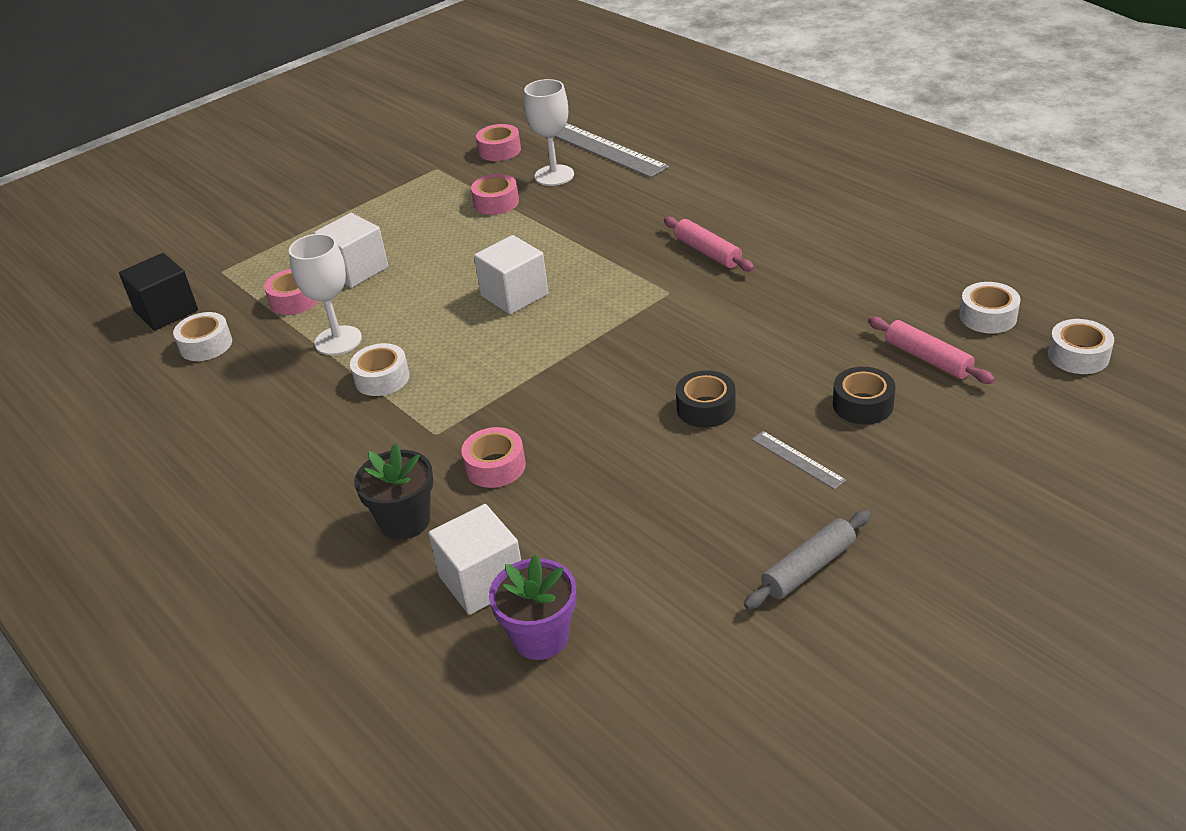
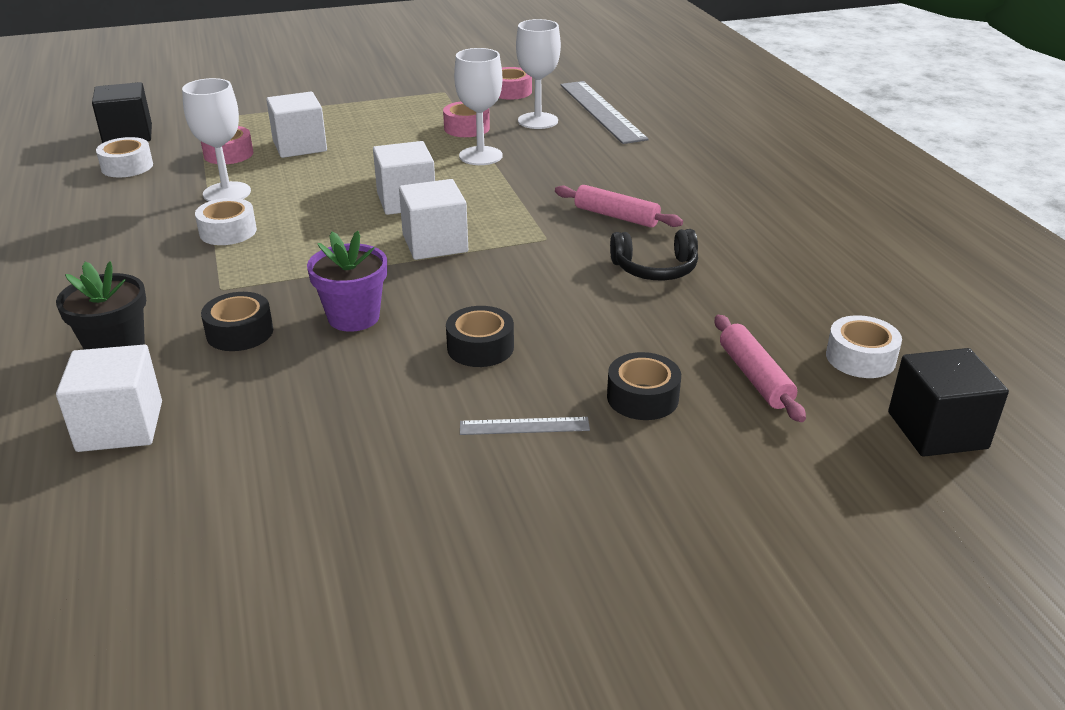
camera: 20 degrees right, 5 degrees down
(495, 466) = (240, 332): pink tape -> black tape
(537, 228) = (480, 156): none -> white goblet
(540, 637) = (112, 498): purple flower pot -> purple flower pot (353, 317)
(580, 328) = (435, 243): none -> white cube
(707, 252) = (616, 216): pink rolling pin -> pink rolling pin turned 45 degrees counterclockwise
(780, 291) = (655, 269): none -> black headphones
(797, 459) = (524, 426): grey ruler -> grey ruler turned 75 degrees counterclockwise
(808, 568) = (430, 537): grey rolling pin -> none
(1078, 356) = (937, 430): white tape -> black cube

